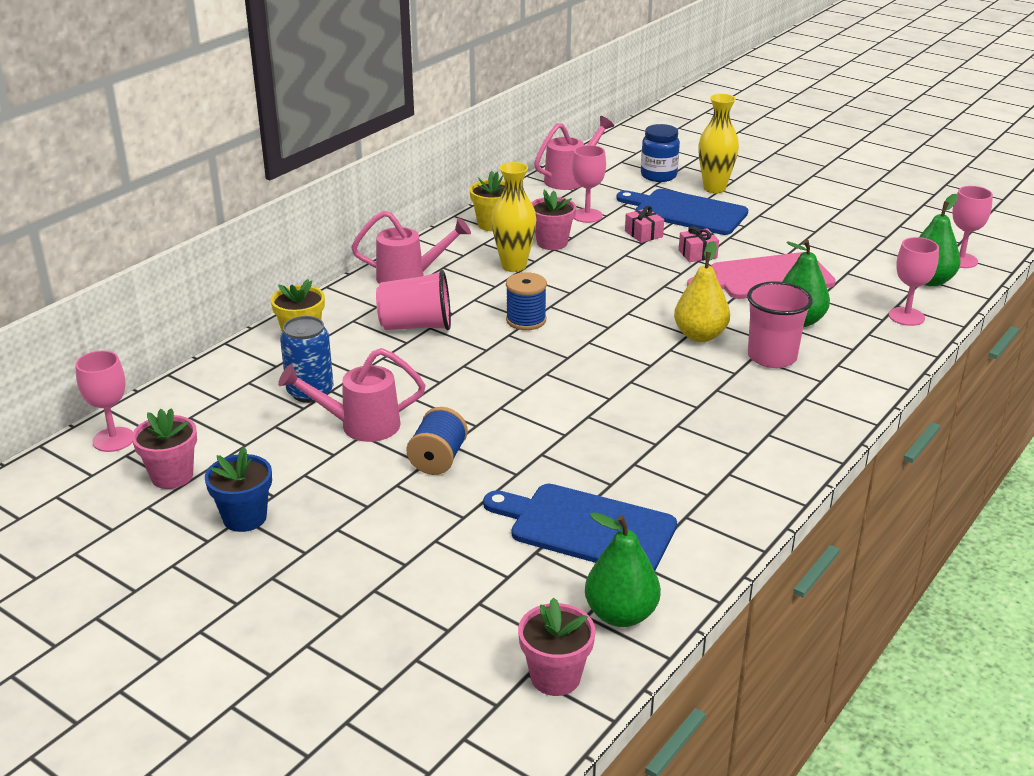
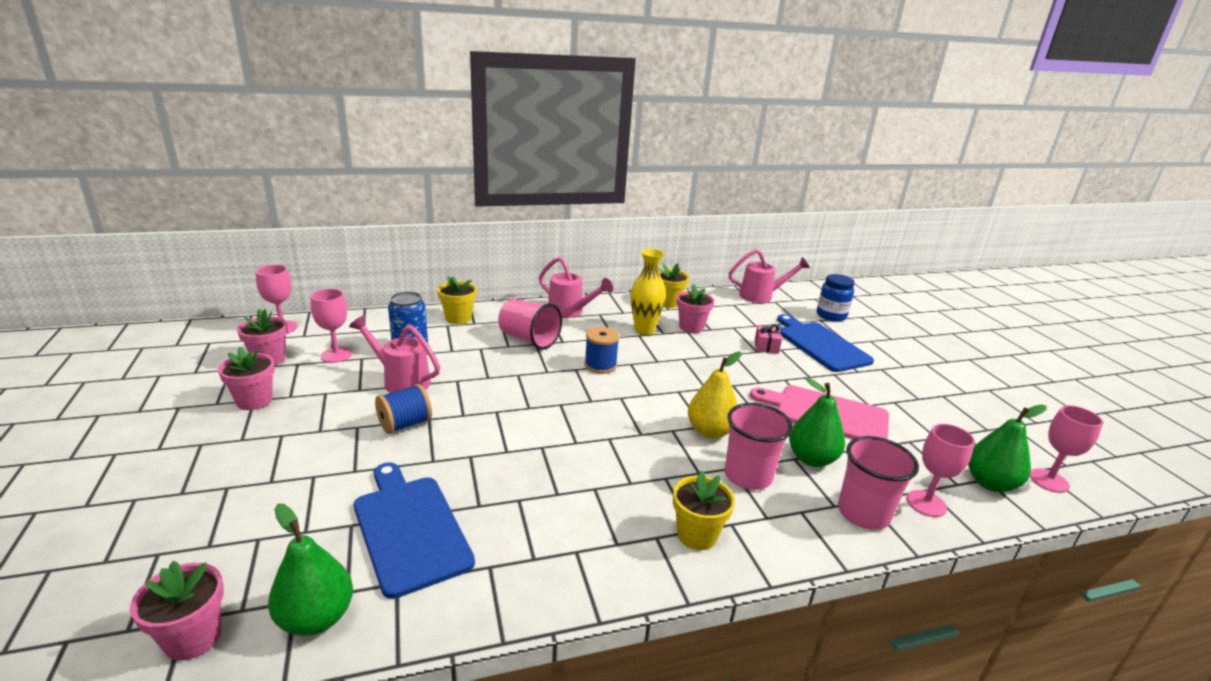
camera: 35 degrees right, 5 degrees down
(245, 518) = (254, 401): blue flower pot -> pink flower pot
(587, 216) = (741, 320): pink goblet -> pink goblet (336, 355)
(697, 254) = (790, 375): pink gift -> none
(714, 188) = (866, 338): yellow vase -> none
(792, 418) = (697, 535): none -> yellow flower pot
(877, 344) = (863, 513): none -> pink cup

